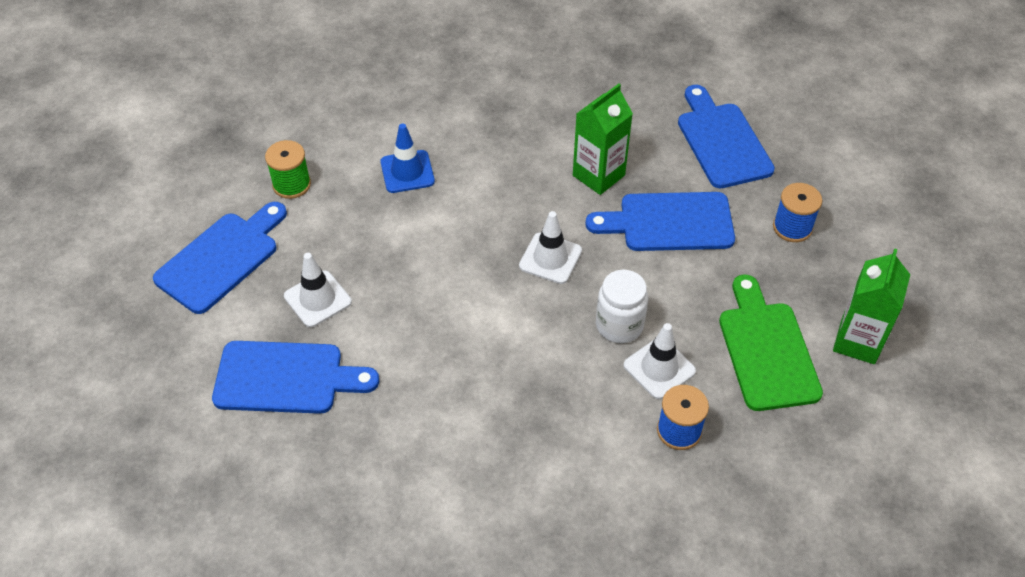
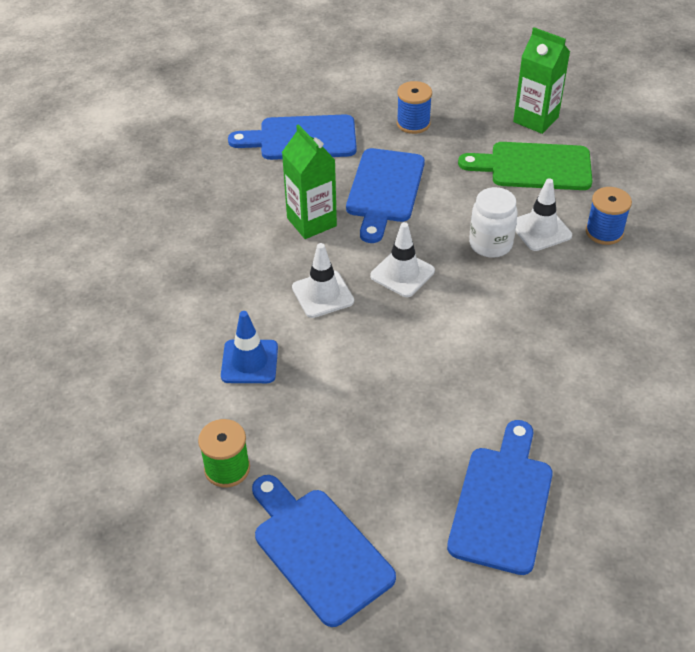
camera: 75 degrees left, 5 degrees down
(317, 299) = (403, 462): white traffic cone -> white traffic cone (322, 294)

